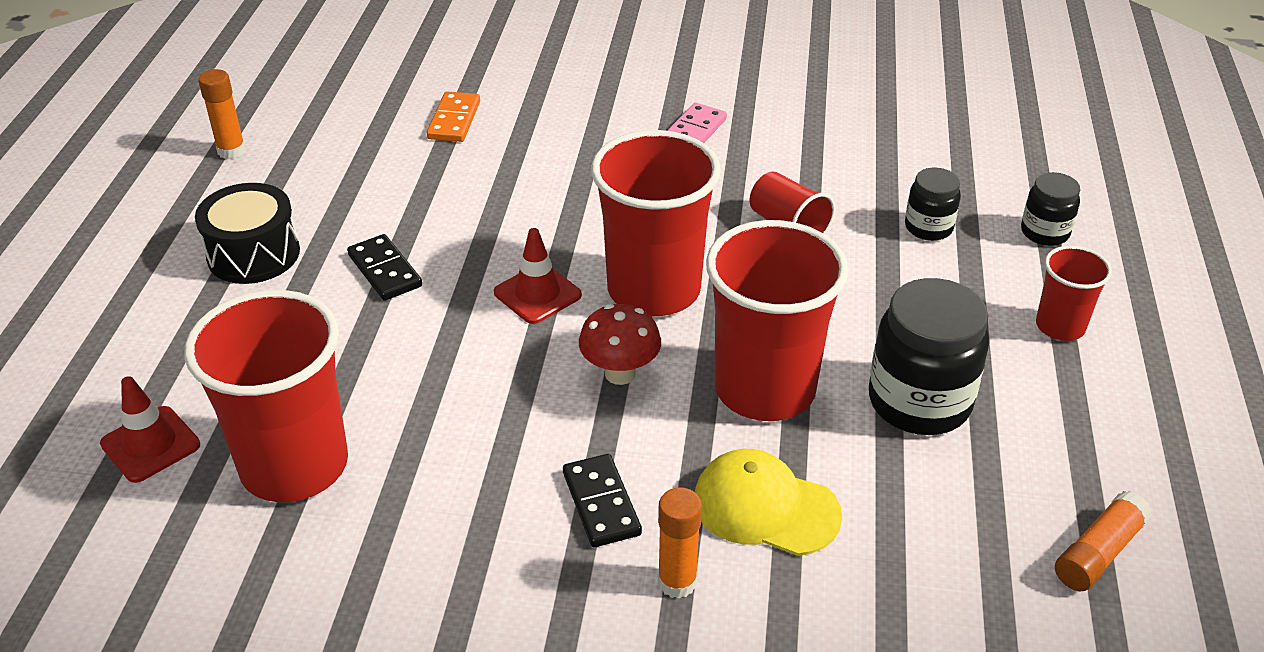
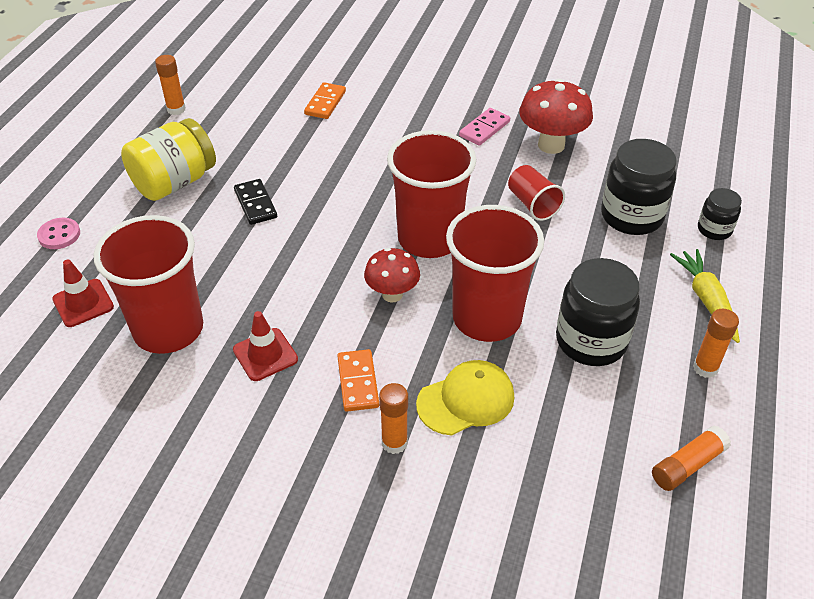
camera: 10 degrees right, 5 degrees up
(89, 349) = (59, 235): none -> pink button
(253, 254) = (174, 182): black drum -> yellow jar
(537, 294) = (351, 232): red traffic cone -> red traffic cone (265, 354)
(601, 503) = (358, 382): black domino -> orange domino
(765, 507) = (466, 400): yellow cap -> yellow cap turned 120 degrees clockwise
(792, 145) = (551, 145): none -> red mushroom
(928, 227) = (631, 216): black jar -> black jar, size x1.84
(1060, 326) = (706, 300): red cup -> yellow carrot
(1085, 418) = (705, 368): none -> orange glue stick

